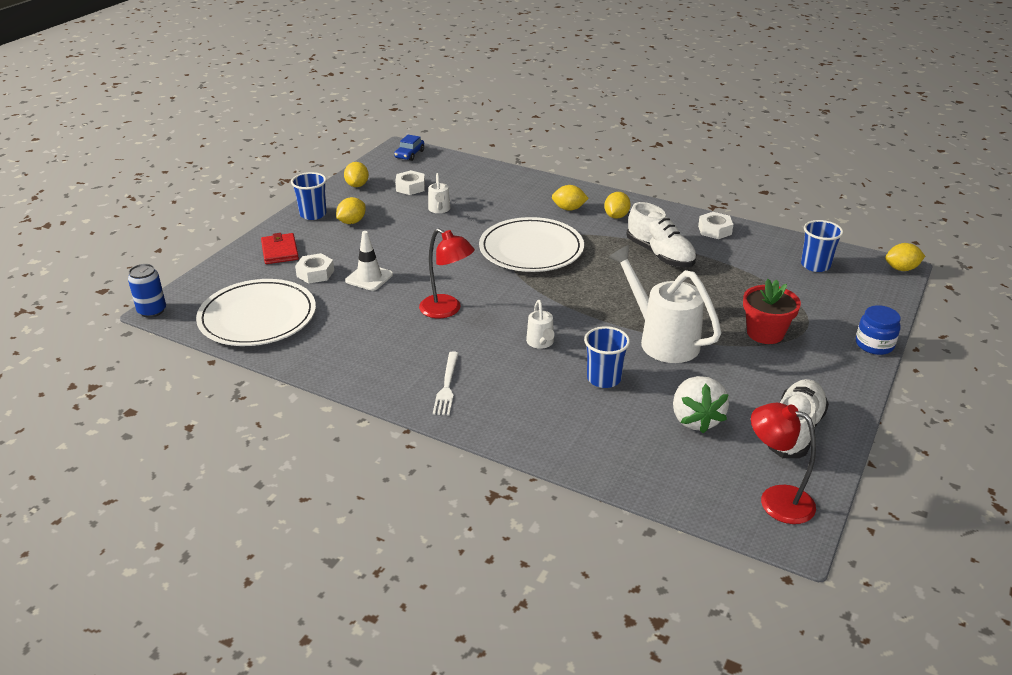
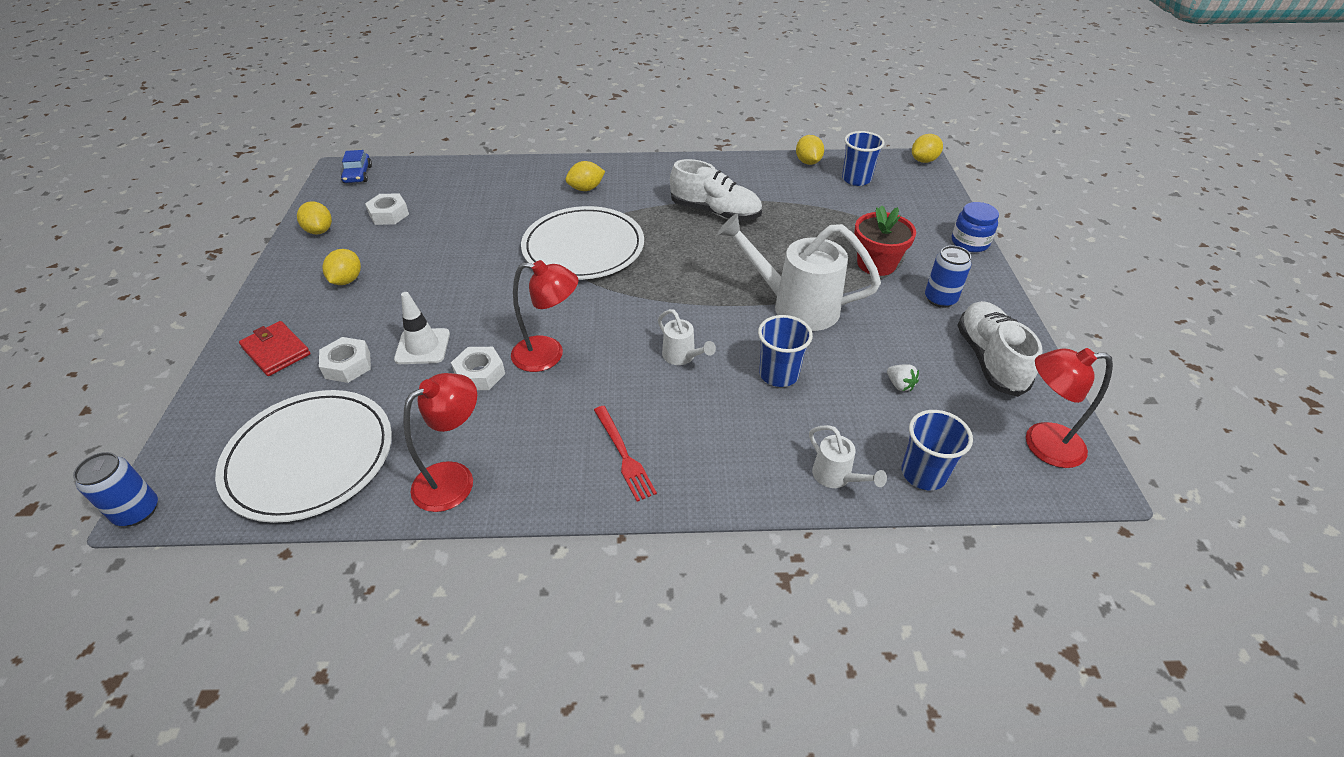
camera: 30 degrees left, 10 degrees up
(313, 214) = (287, 286): blue cup -> blue cup (923, 473)
(331, 359) = (454, 478): none -> red lamp
(439, 210) = (444, 232): white watering can -> white watering can (836, 477)
(447, 386) = (623, 455): white fork -> red fork
(616, 216) = (640, 183): yellow lemon -> yellow lemon (808, 162)
(695, 419) = (900, 385): white strawberry -> white strawberry, size x0.45
(714, 230) = (742, 170): white nut -> white nut (480, 374)
(796, 376) = (940, 299): none -> blue can

